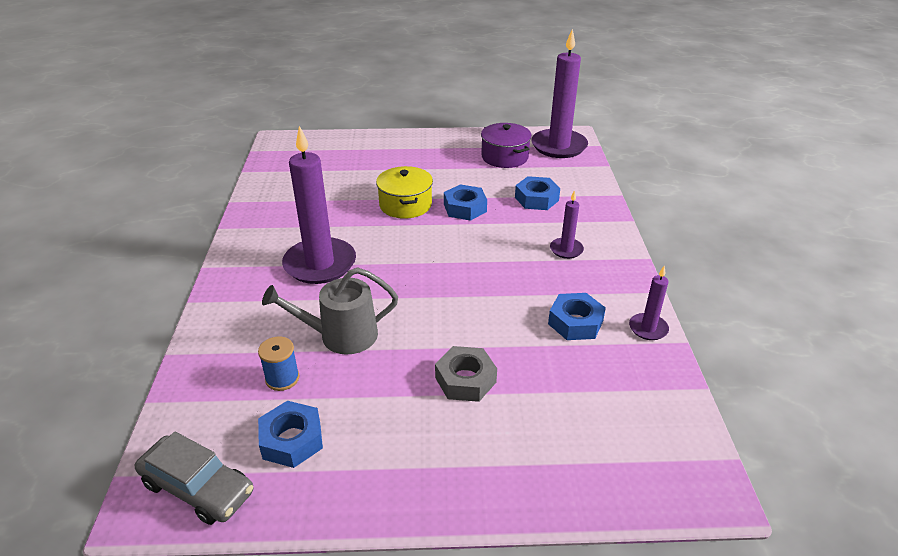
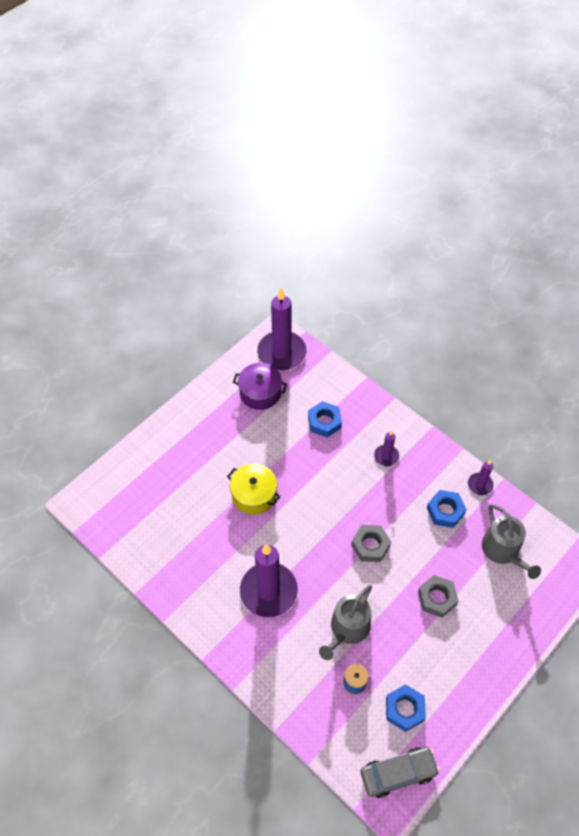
camera: 45 degrees left, 20 degrees up
(456, 296) = (370, 545): none -> grey nut
(465, 208) = (293, 467): blue nut -> none
(603, 398) = (503, 551): none -> grey watering can

